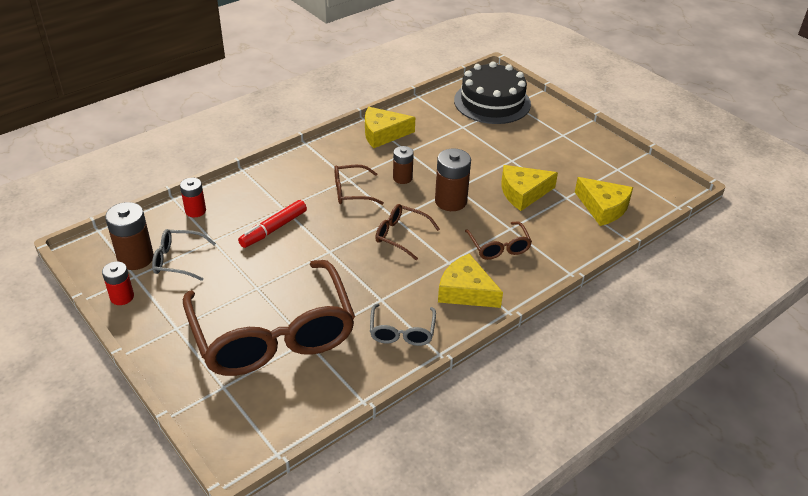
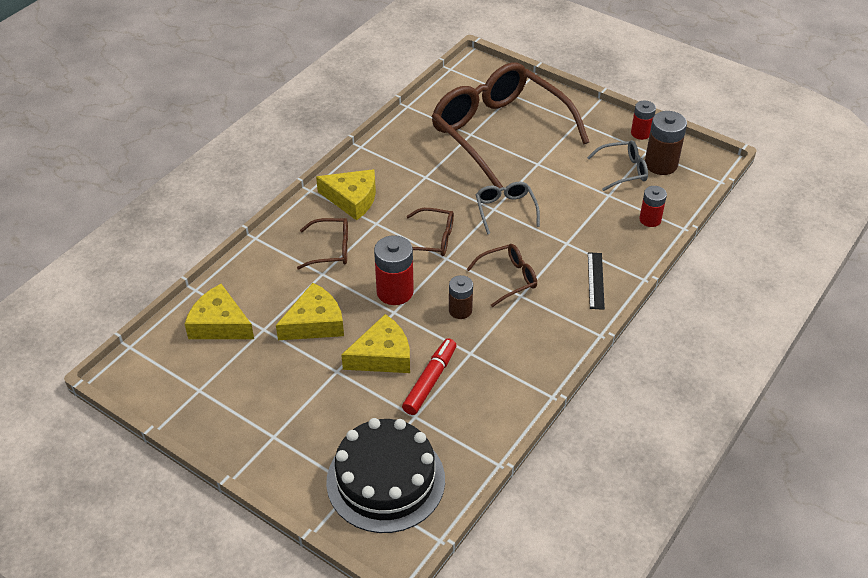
camera: 165 degrees right, 5 degrees up
(273, 229) = (560, 218): red marker -> red marker (430, 381)
(281, 176) = (595, 280): none -> black ruler
(383, 134) = (514, 375): yellow cheese -> yellow cheese (382, 355)
(402, 331) = (397, 155): grey glasses -> grey glasses (505, 210)
(450, 201) = (395, 292): brown battery -> red battery
(499, 246) = (330, 249): brown glasses -> brown glasses turned 120 degrees clockwise

